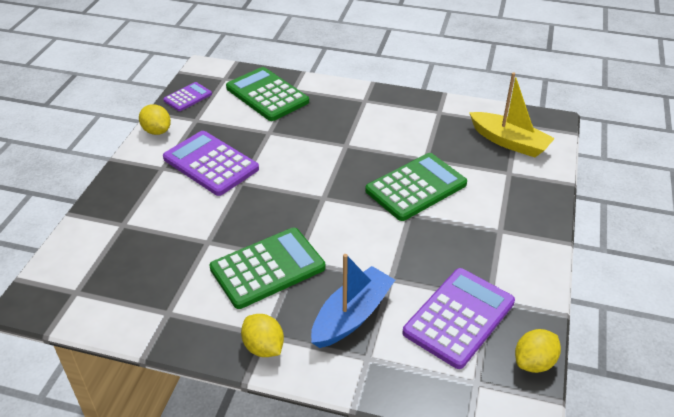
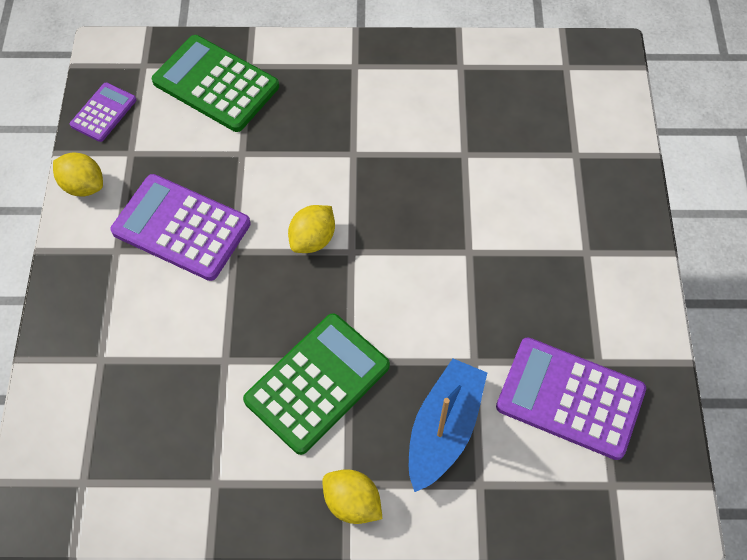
camera: 15 degrees left, 20 degrees up
(416, 187) = (465, 206): green calculator -> none
(459, 317) = (570, 398): purple calculator -> purple calculator turned 90 degrees counterclockwise
(509, 142) = (564, 101): yellow boat -> none
(534, 362) = (670, 440): yellow lemon -> yellow lemon (313, 239)

